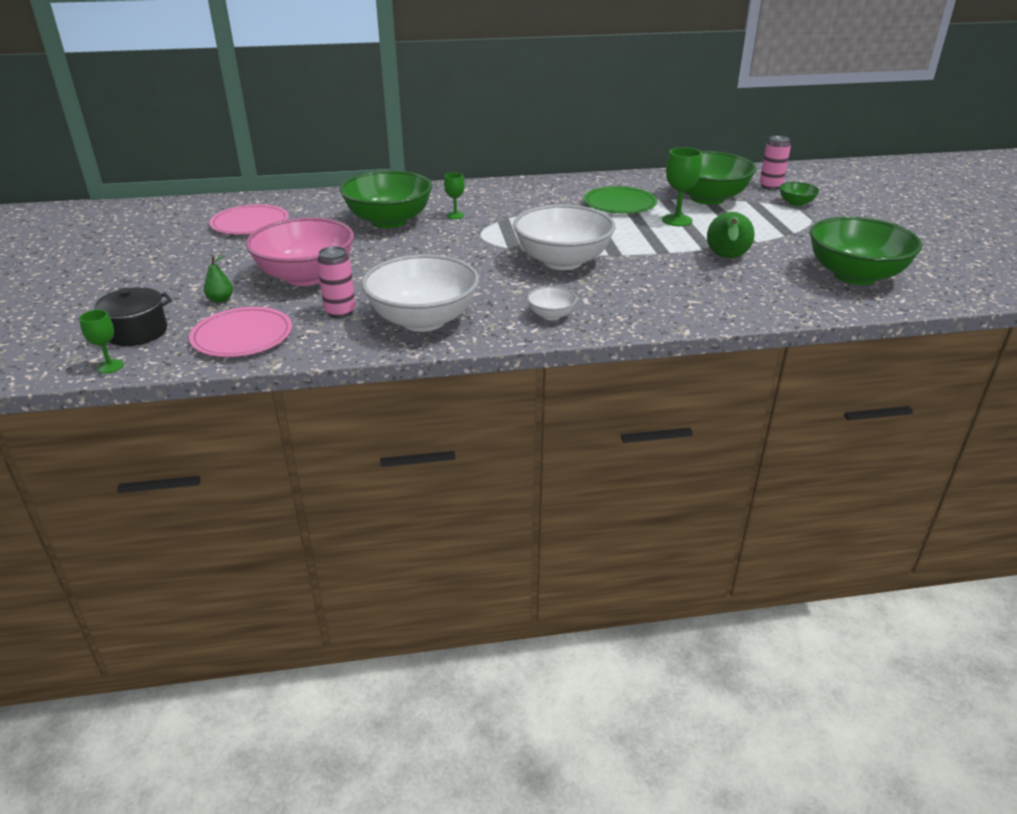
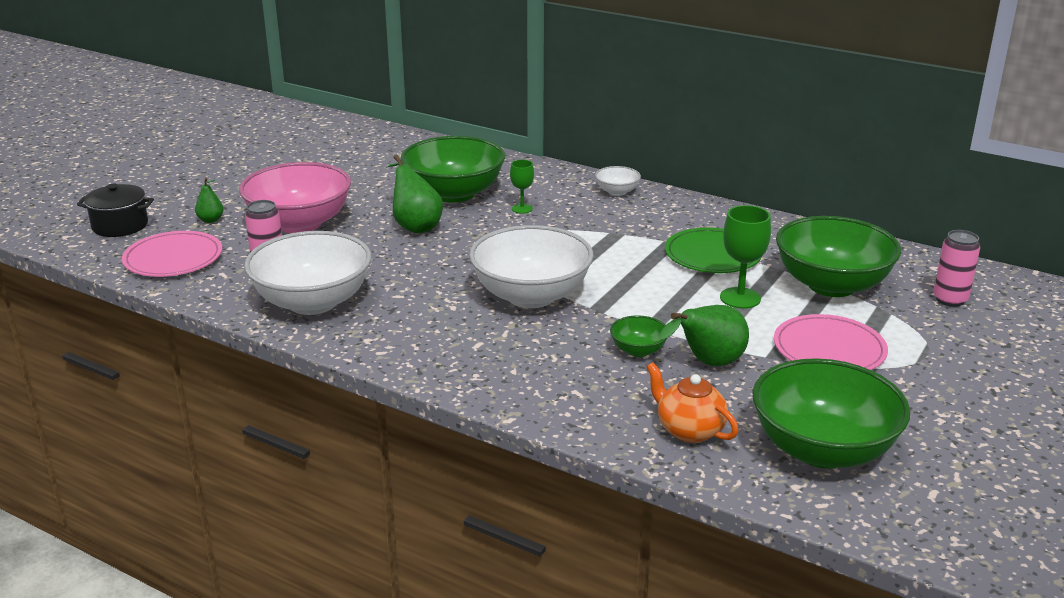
camera: 40 degrees right, 5 degrees down
(110, 366) = (65, 246): green goblet -> none
(250, 223) = (343, 156): pink plate -> pink plate (829, 349)
(401, 249) = (415, 226): none -> green pear
(551, 315) = (419, 345): white bowl -> white bowl (617, 192)
(783, 294) = (689, 430): none -> orange teapot
(796, 203) = (939, 333): green bowl -> green bowl (638, 350)

